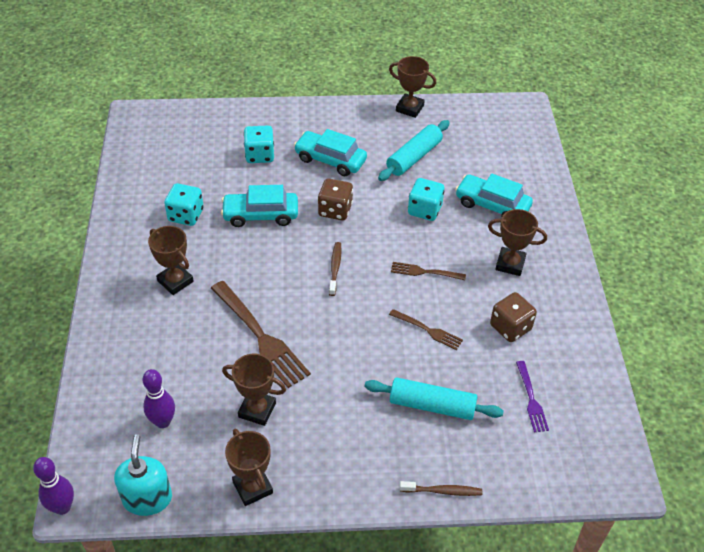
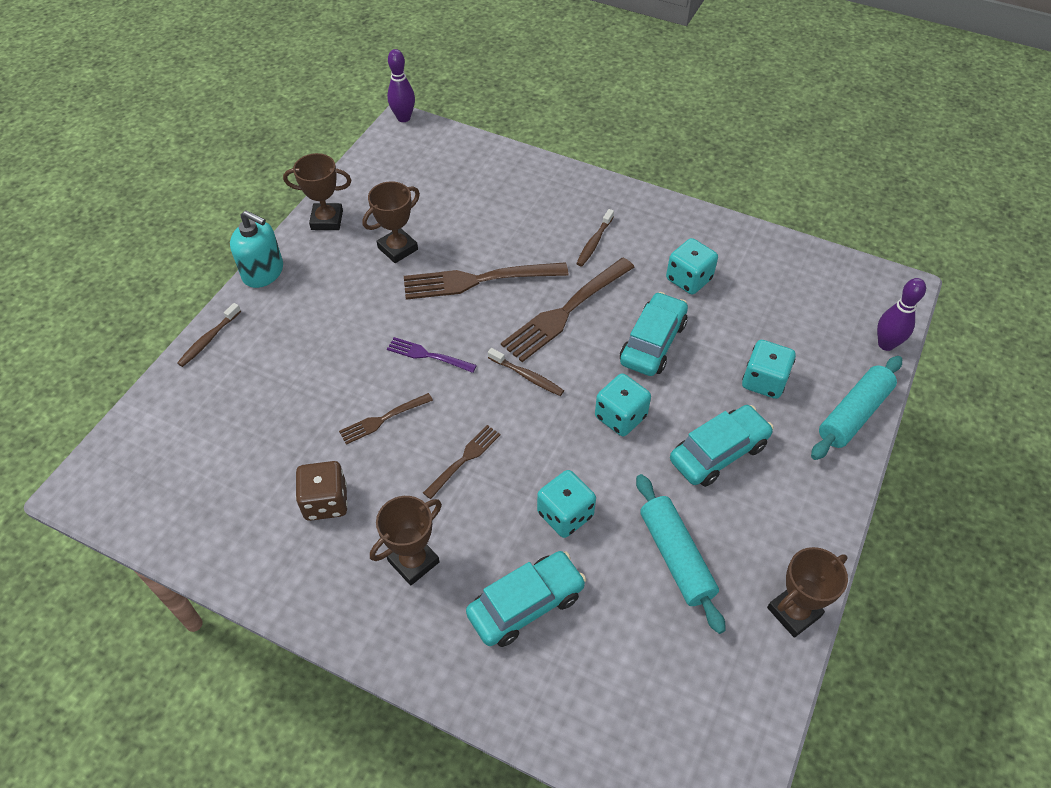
camera: 120 degrees right, 5 degrees up
(147, 498) = (371, 160): turquoise soap dispenser -> turquoise soap dispenser (263, 272)
(163, 422) = (435, 188): purple bowling pin -> purple bowling pin (886, 344)
(175, 281) = (594, 242): brown trophy -> brown toothbrush
(260, 270) = (566, 311): none -> brown fork
(335, 210) = (620, 417): brown dice -> turquoise dice
(432, 405) = (295, 376): turquoise rolling pin -> turquoise rolling pin (853, 414)
(531, 399) = (228, 465): purple fork -> purple fork (428, 355)

